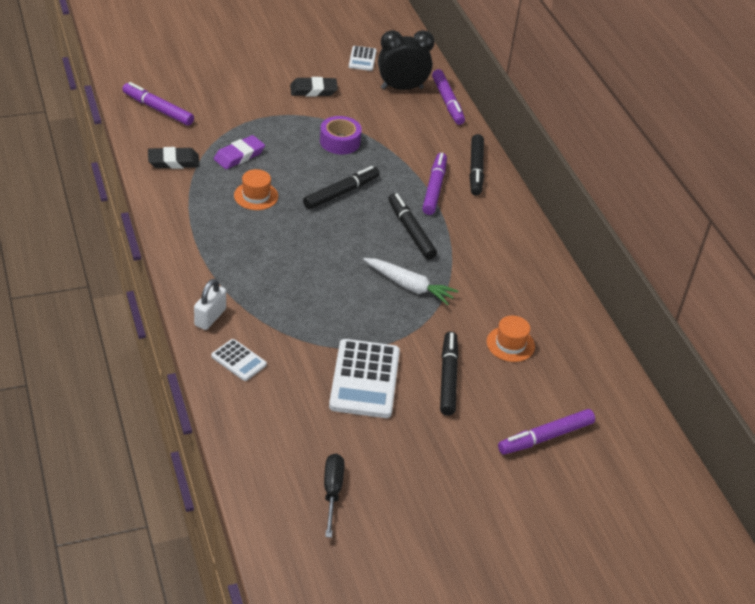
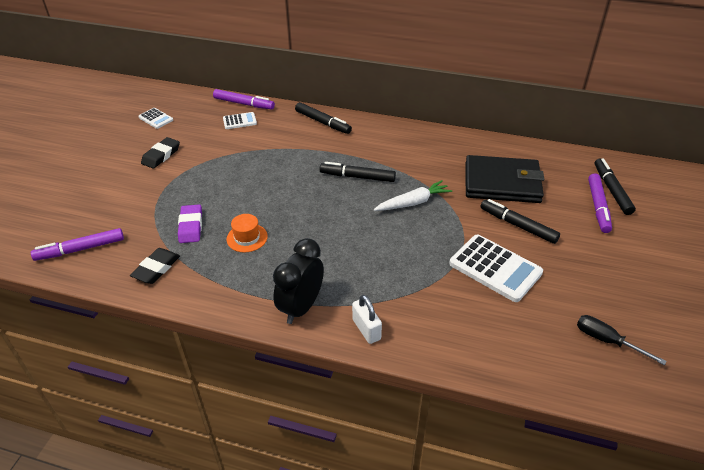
camera: 50 degrees left, 0 degrees up
(238, 360) = (430, 333): white calculator -> white calculator (239, 121)
(340, 141) = (231, 168): purple tape -> none
(341, 193) = (287, 192): black marker -> black marker (611, 190)
(402, 88) = (207, 116): black clock -> black clock (301, 307)
(434, 188) = (324, 147): purple marker -> none
(510, 344) = (502, 183): orange hat -> black wallet

